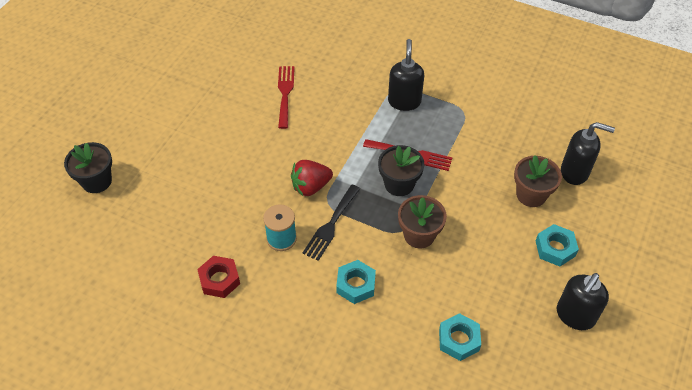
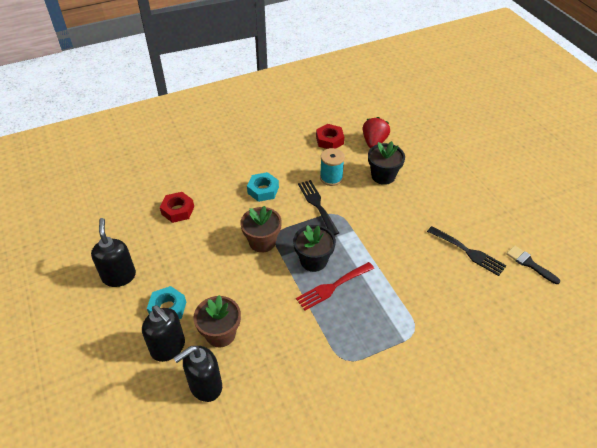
camera: 130 degrees right, 5 degrees down
(96, 181) = (456, 126): black flower pot -> black flower pot (383, 176)
(263, 56) = (529, 264): none -> black brush
(285, 93) = (468, 252): red fork -> black fork
(311, 187) = (359, 213): red strawberry -> red strawberry (374, 142)
(404, 101) = (394, 324): black soap dispenser -> black soap dispenser (168, 348)
(458, 340) = (178, 210): turquoise nut -> red nut

